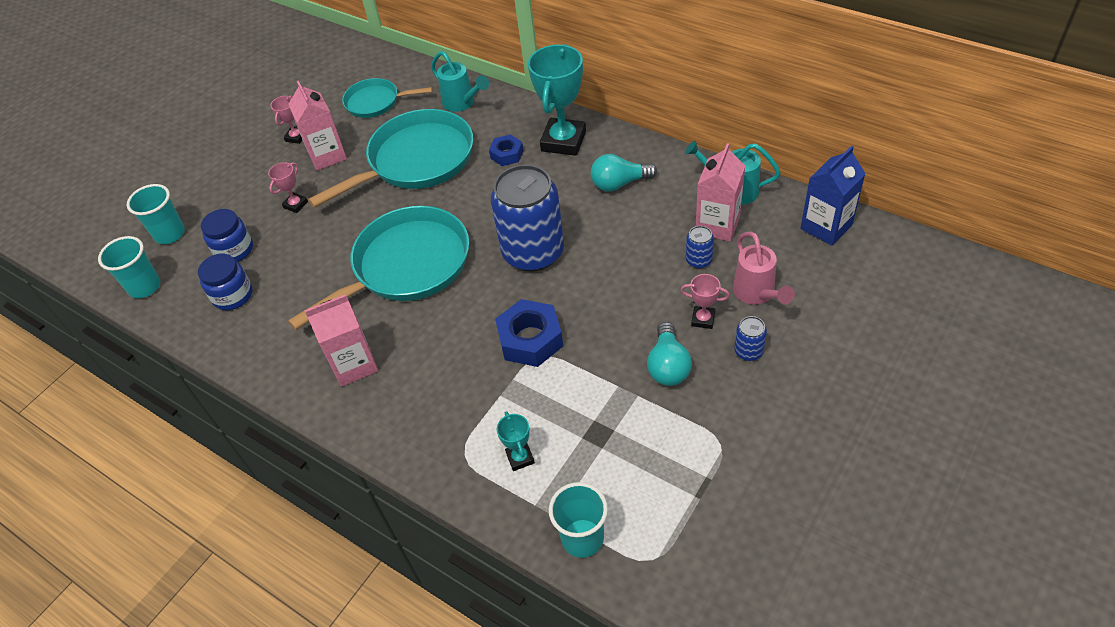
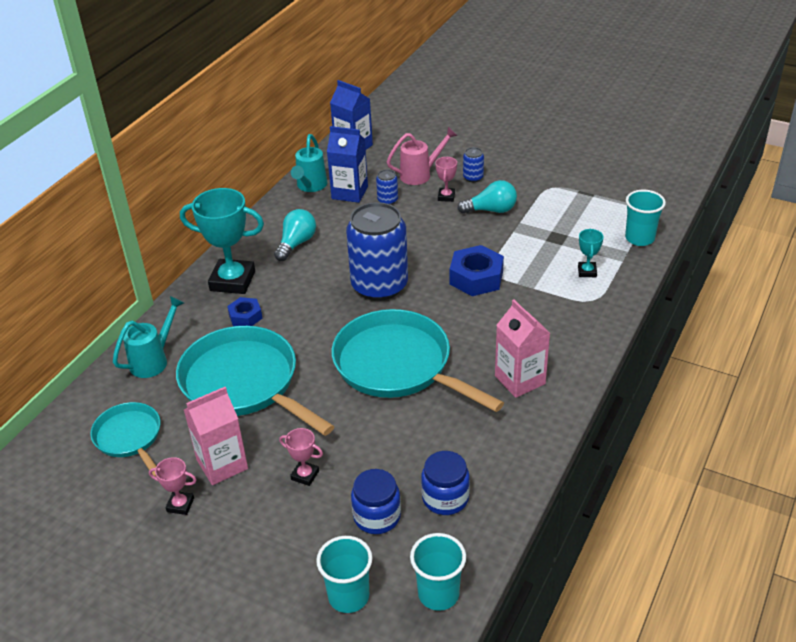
camera: 100 degrees left, 10 degrees down
(376, 102) = (130, 437): turquoise pan -> turquoise pan turned 150 degrees clockwise
(520, 458) = (587, 272): turquoise trophy -> turquoise trophy turned 60 degrees counterclockwise
(619, 183) = (296, 244): turquoise light bulb -> turquoise light bulb turned 135 degrees counterclockwise
(717, 225) = (349, 192): pink carton -> blue carton

